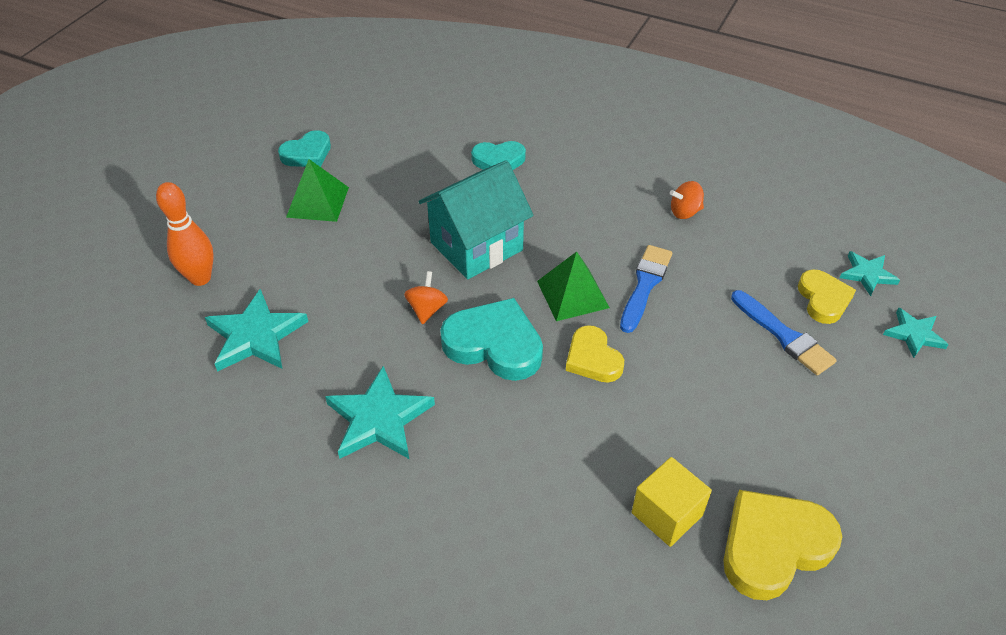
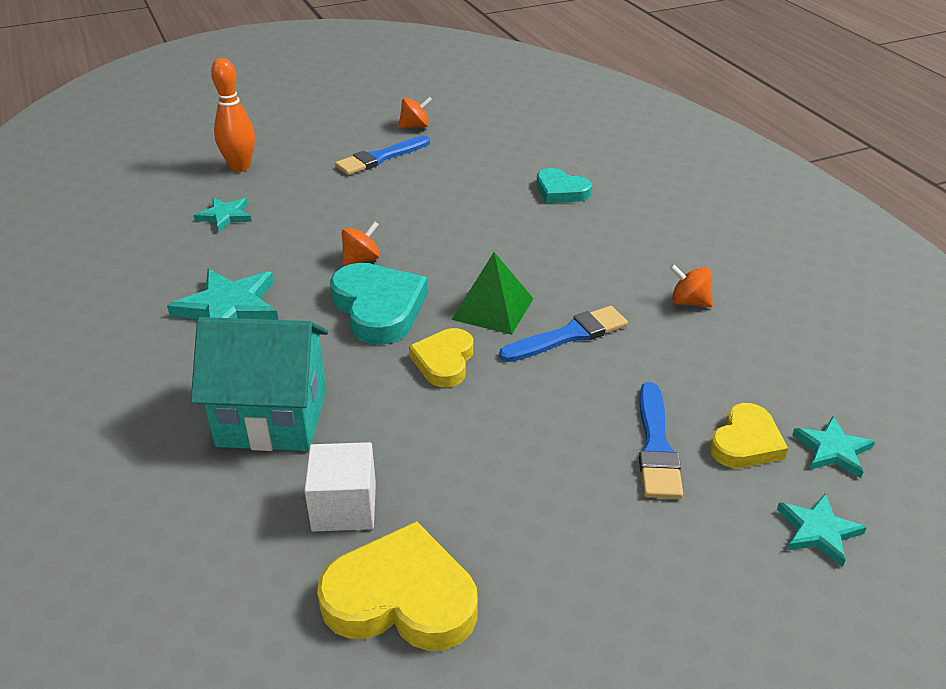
camera: 40 degrees right, 10 degrees down
(255, 336) = (225, 216): turquoise star -> turquoise star, size x0.59
(307, 154) = (415, 126): turquoise heart -> orange spinning top
(318, 202) = (380, 158): green pyramid -> blue brush
(476, 246) = (459, 238): turquoise house -> turquoise house (272, 417)
(667, 514) = (344, 507): yellow cube -> white cube

